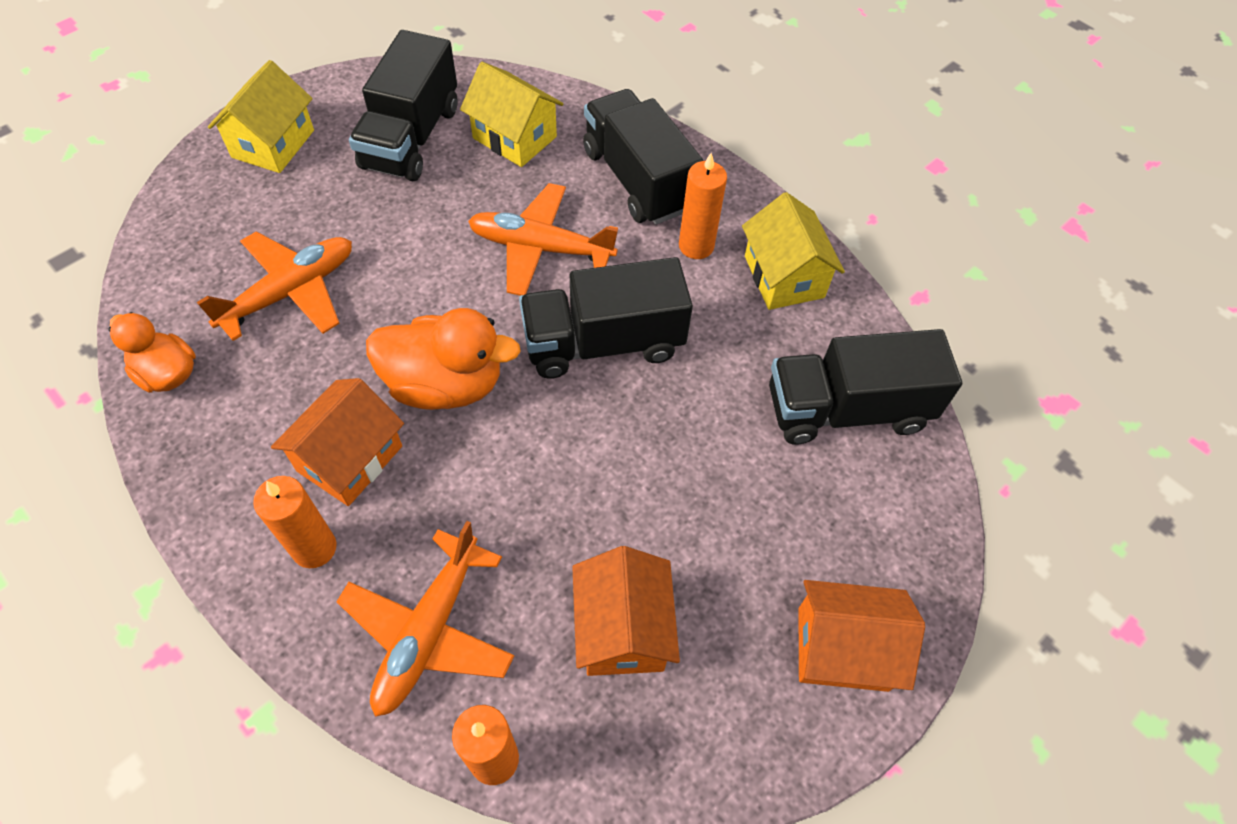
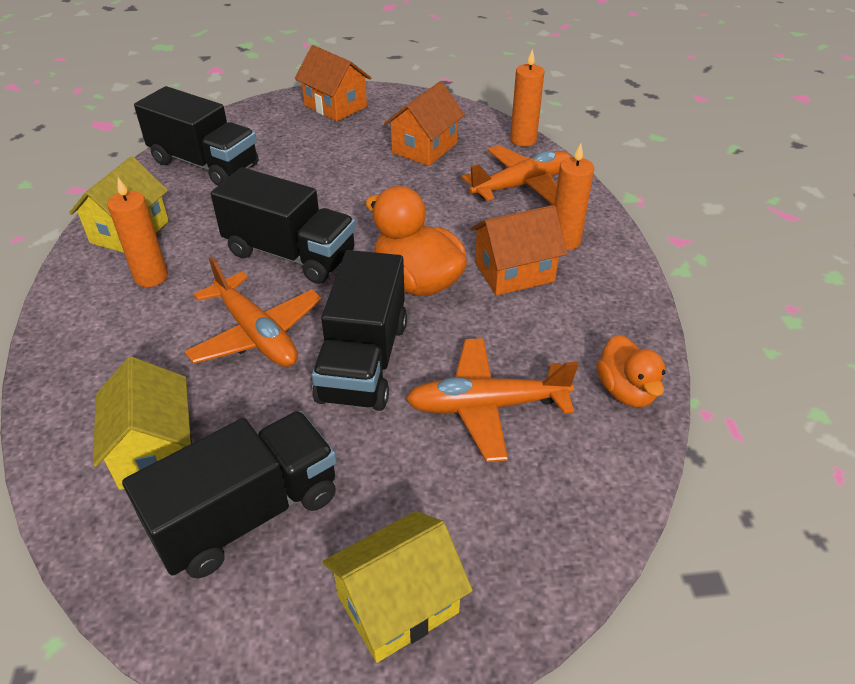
camera: 140 degrees left, 15 degrees down
(638, 180) = (115, 346): black truck -> black truck (363, 361)

